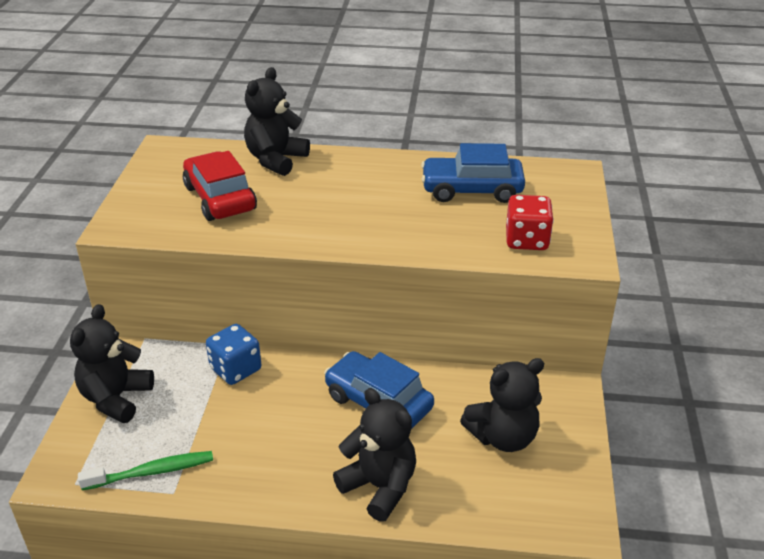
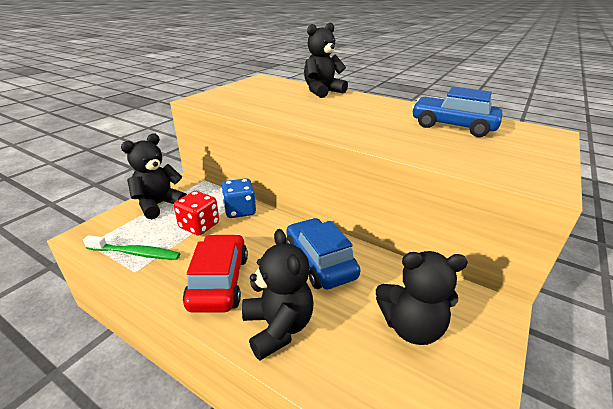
camera: 25 degrees right, 5 degrees down
(220, 198) = (271, 100): red car -> red car (219, 281)
(526, 240) = (487, 161): red dice -> red dice (199, 226)

